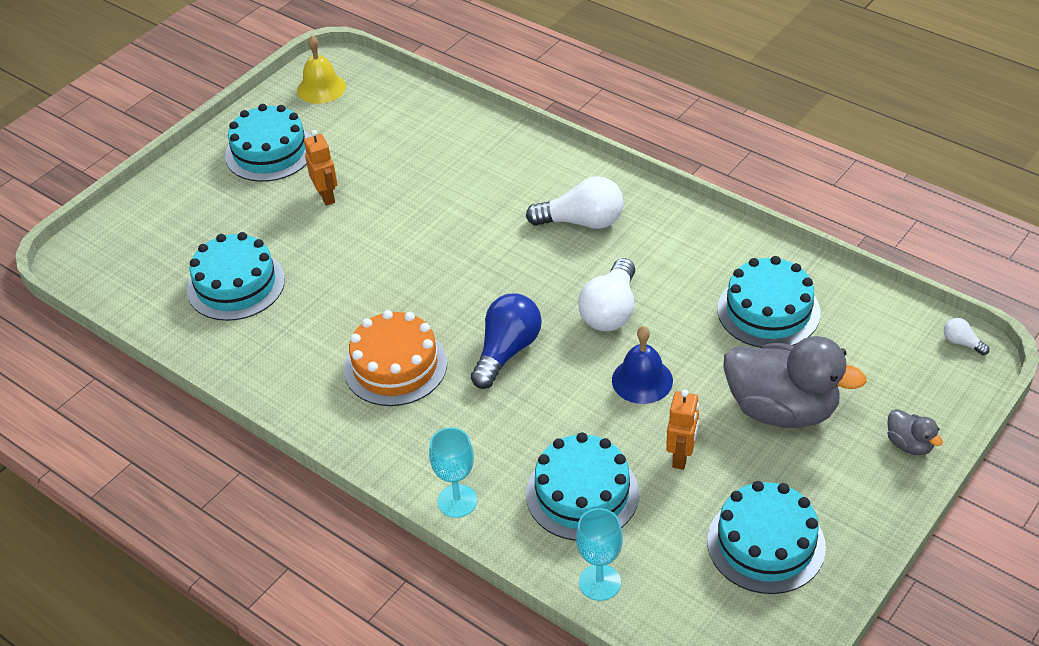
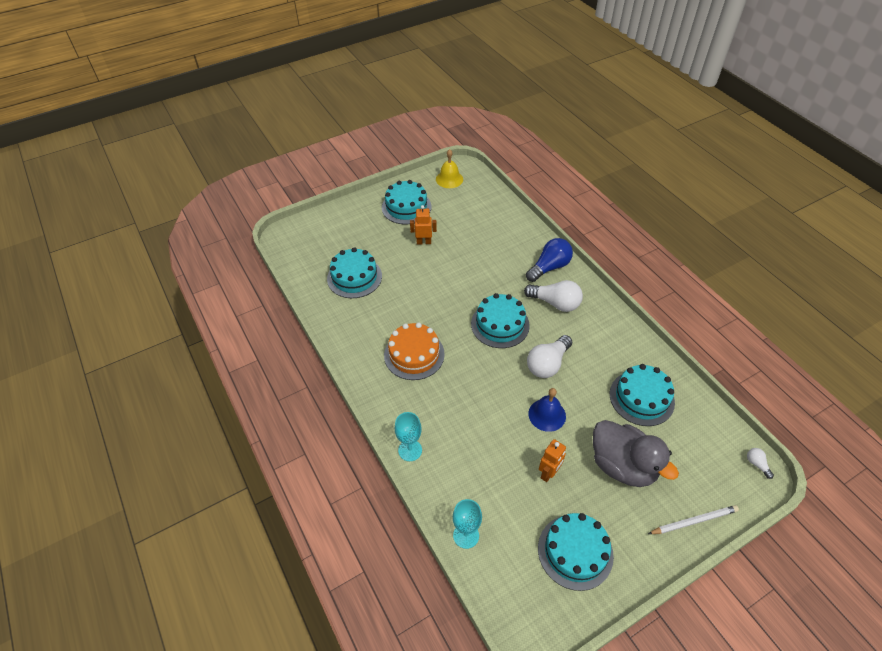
camera: 20 degrees right, 5 degrees up
(327, 196) = (424, 242): orange robot -> orange robot turned 90 degrees counterclockwise
(507, 351) = (478, 368): blue light bulb -> blue light bulb (549, 267)
(582, 494) = (481, 474): turquoise cake -> turquoise cake (500, 324)
(909, 444) = (694, 521): grey duck -> white pencil

